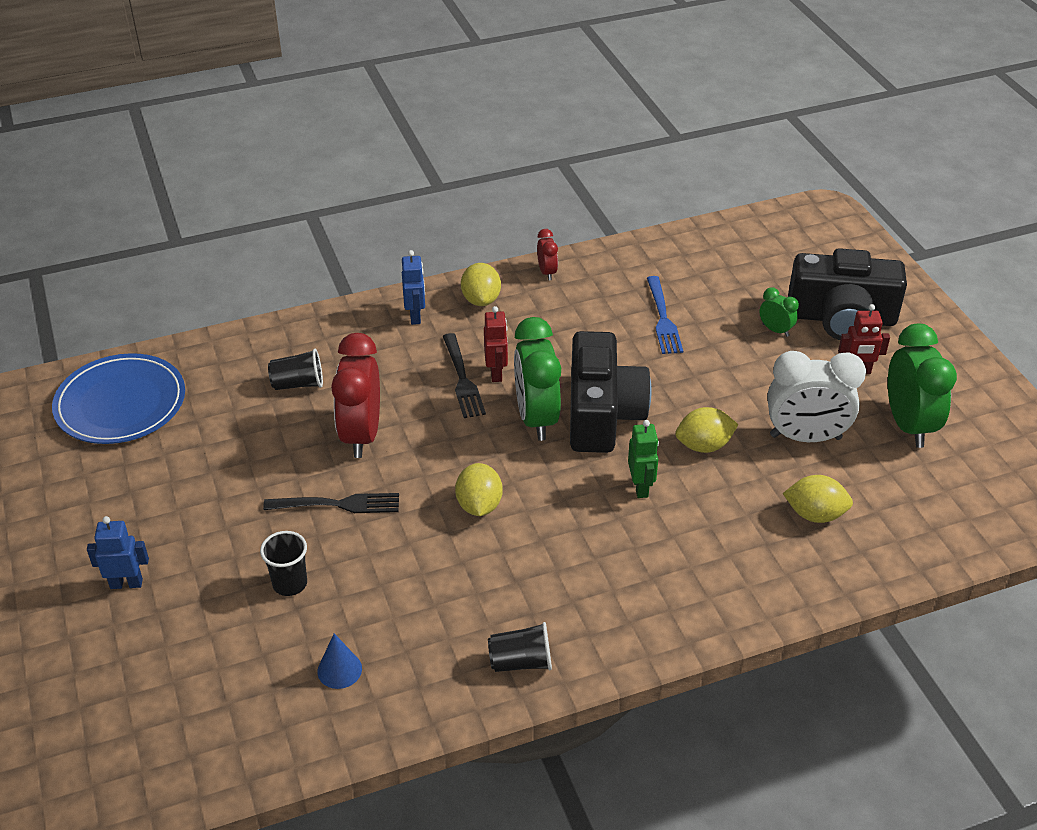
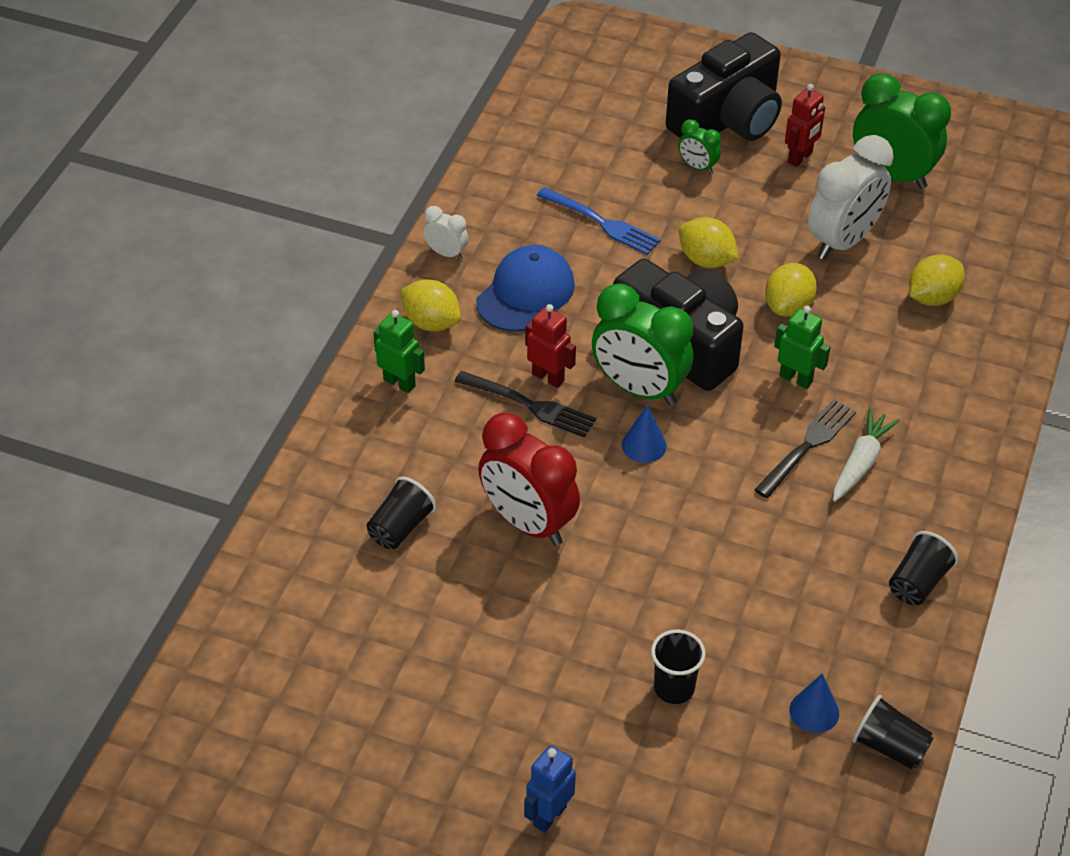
camera: 50 degrees left, 5 degrees up
(121, 403) = (269, 686): blue plate -> none
(338, 504) = (605, 594): black fork -> black fork (807, 446)
(346, 732) = (889, 747): none -> black cup
(415, 316) = (399, 383): blue robot -> green robot
(479, 505) = (709, 496): yellow lemon -> yellow lemon (706, 260)
(489, 449) = (644, 445): none -> blue cone
(547, 272) = (446, 253): red clock -> white clock
(556, 322) = (525, 293): none -> blue cap
(601, 565) = (860, 463): none -> white carrot
(775, 330) = (697, 167): green clock -> green clock turned 135 degrees counterclockwise

